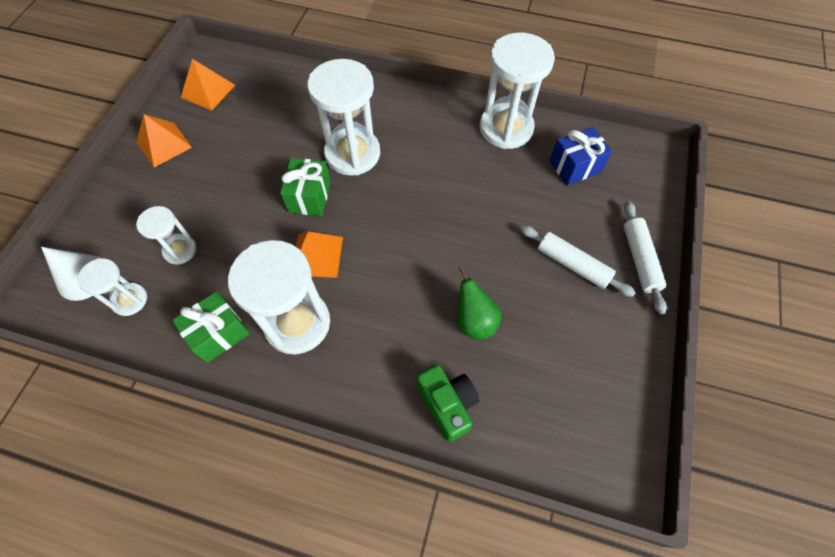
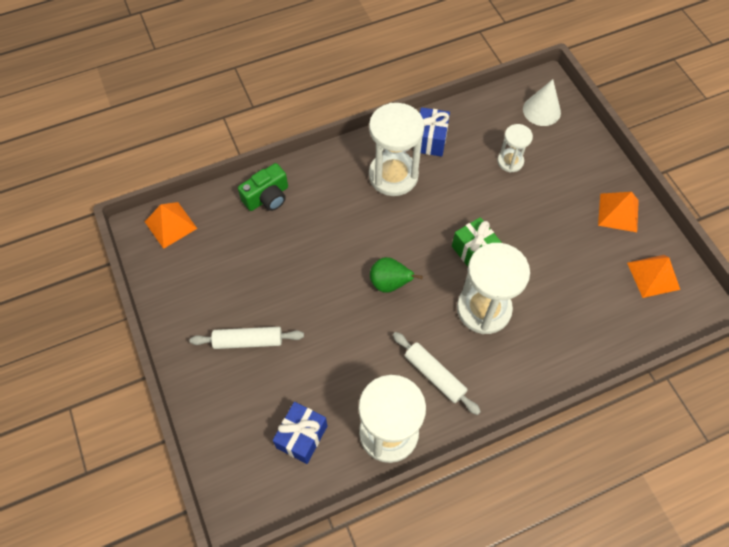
camera: 140 degrees right, 0 degrees up
(130, 300) = (500, 120): white hourglass -> none
(219, 333) = (430, 140): green gift -> blue gift
(317, 255) = (425, 219): orange pyramid -> orange pyramid (171, 225)
(447, 404) = (267, 197): green camera -> green camera turned 60 degrees counterclockwise
(474, 321) = (288, 252): green pear -> green pear (389, 283)
(639, 259) = (200, 383): white rolling pin -> white rolling pin (434, 375)

